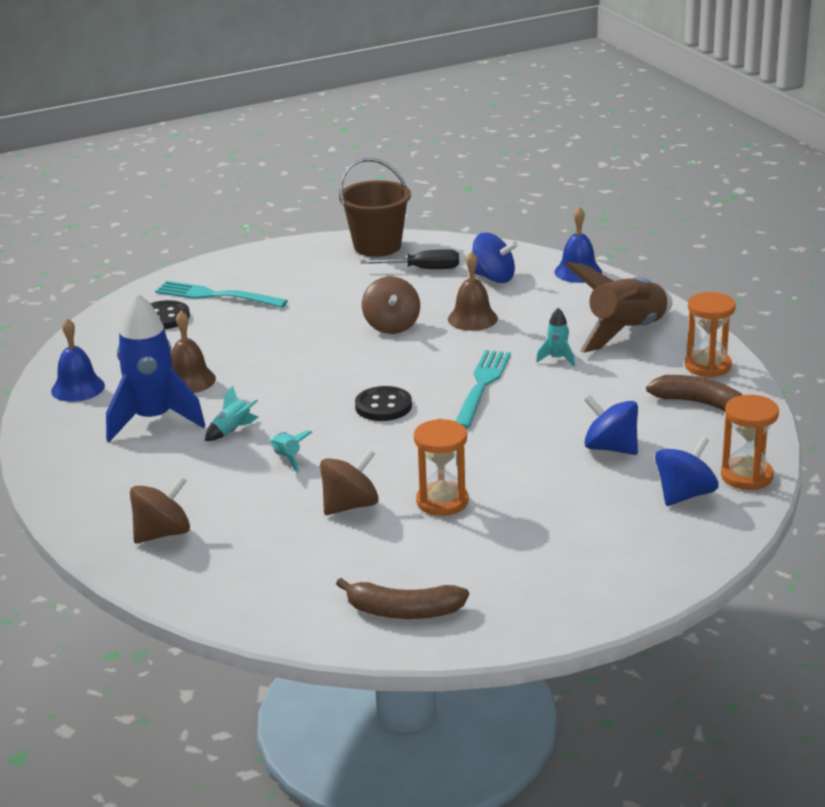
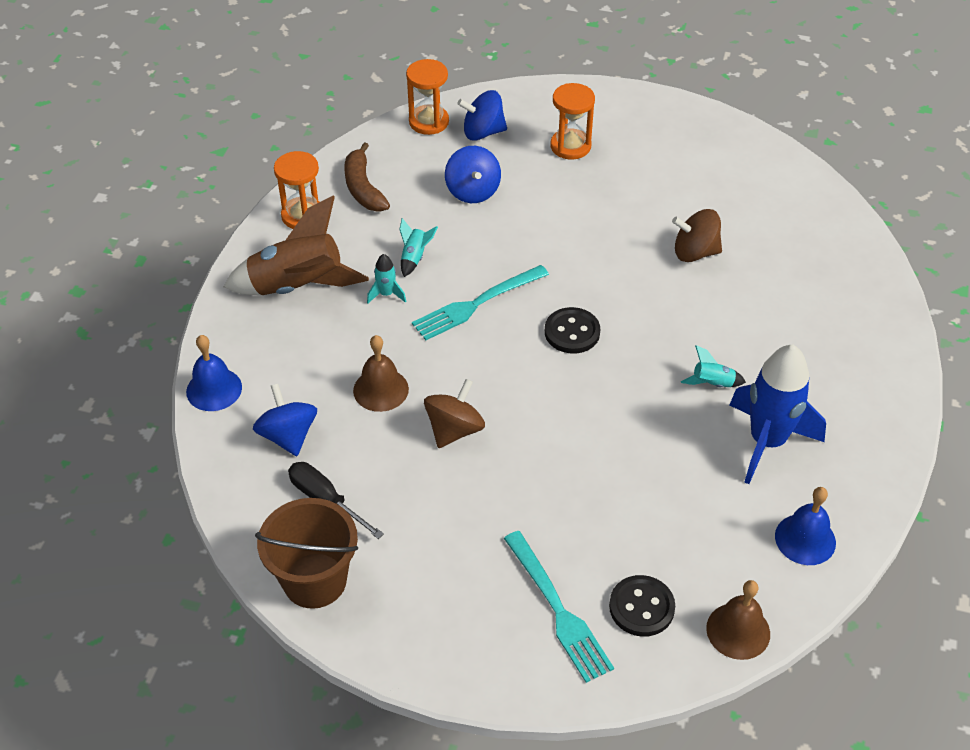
camera: 140 degrees left, 20 degrees up
(162, 533) = (845, 309): brown spinning top -> none
(189, 380) = (696, 477): brown bell -> brown bell (738, 631)
(287, 458) = (697, 324): turquoise rocket -> turquoise rocket (414, 257)
(403, 611) = (741, 158): brown banana -> none
(442, 501) = (631, 218): orange hourglass -> orange hourglass (570, 146)

